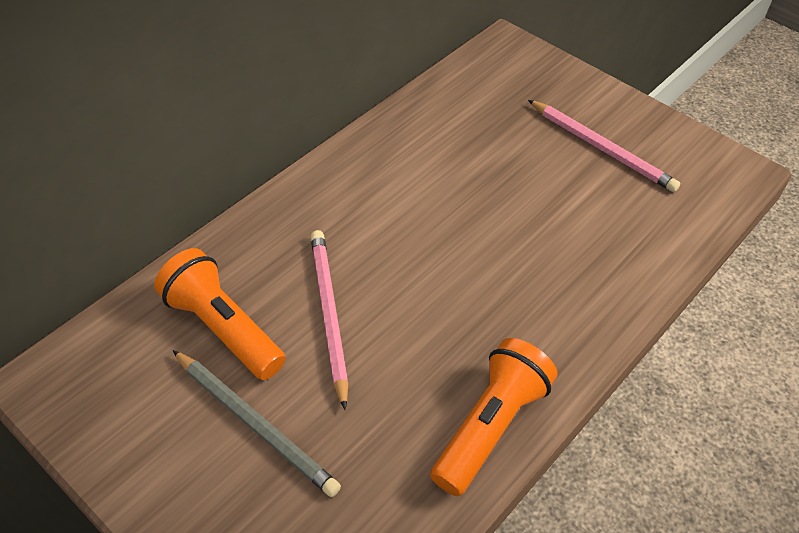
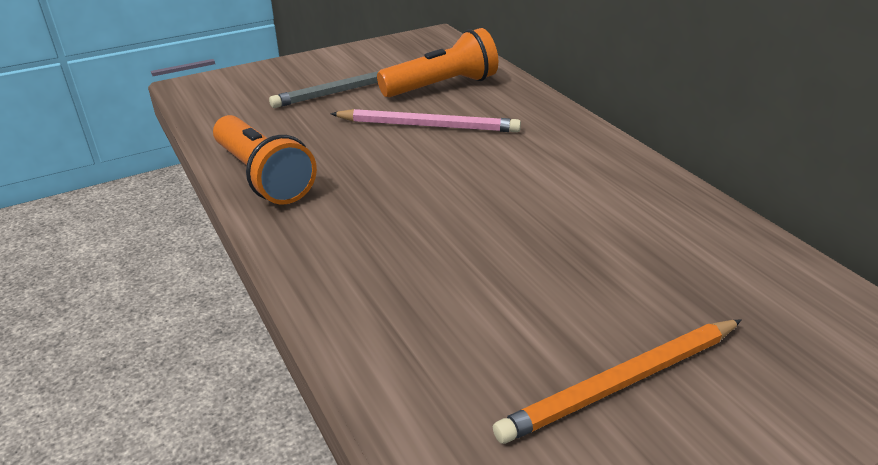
camera: 110 degrees right, 15 degrees down
(602, 148) = (622, 383): pink pencil -> orange pencil

